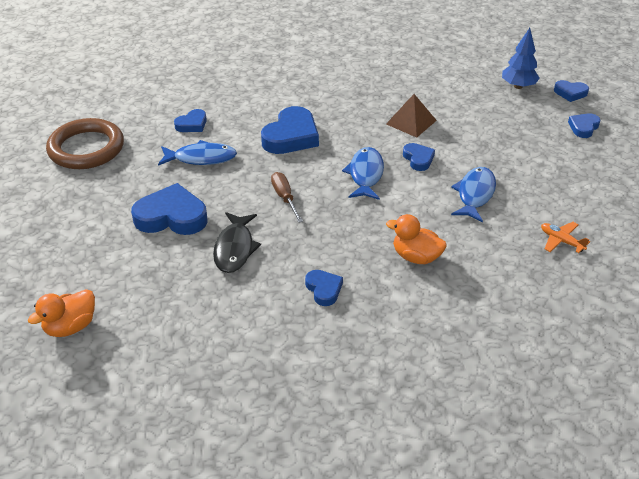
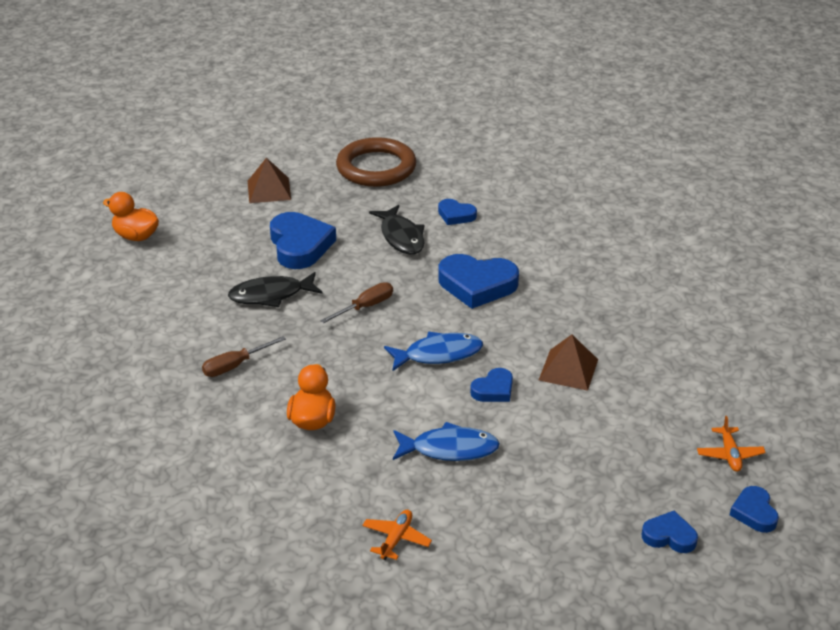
camera: 70 degrees right, 5 degrees down
(66, 218) = (269, 190): none -> brown pyramid
(201, 158) = (401, 237): blue fish -> black fish
(324, 289) = (235, 366): blue heart -> brown screwdriver
(518, 86) = (729, 454): blue tree -> orange plane

